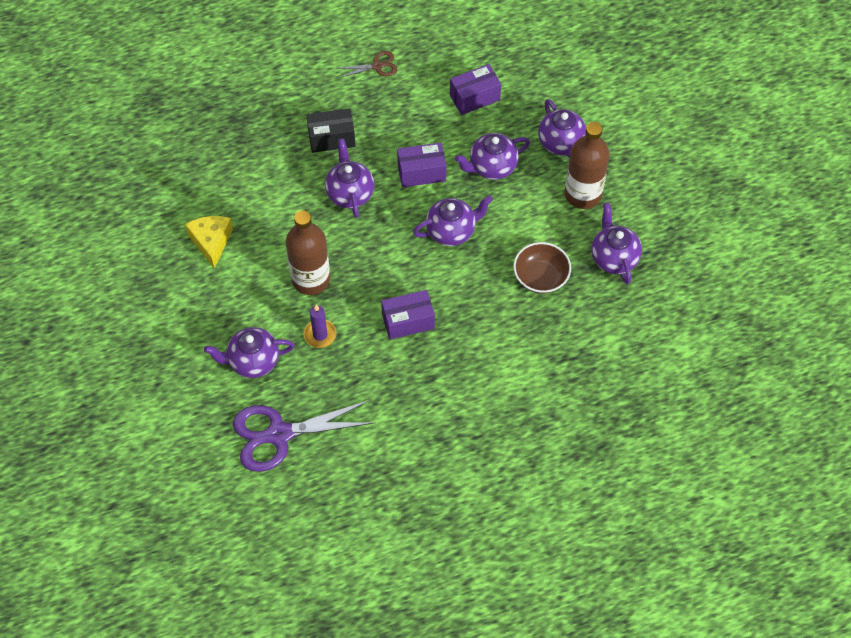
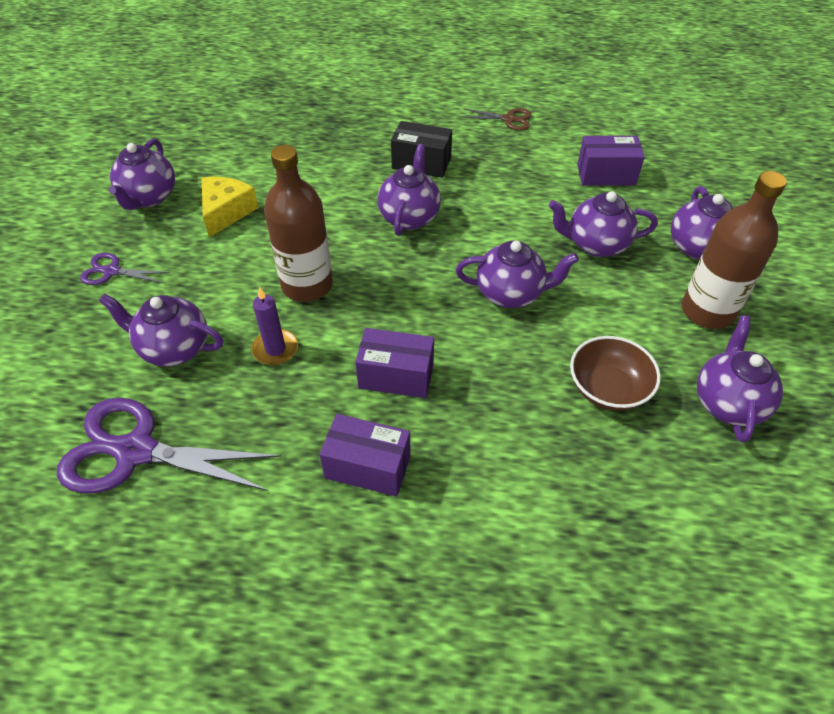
camera: 25 degrees right, 10 degrees down
(142, 252) = (149, 197): none -> purple teapot
(164, 324) = (112, 271): none -> purple scissors
(421, 172) = (505, 223): purple box -> purple box (368, 467)

